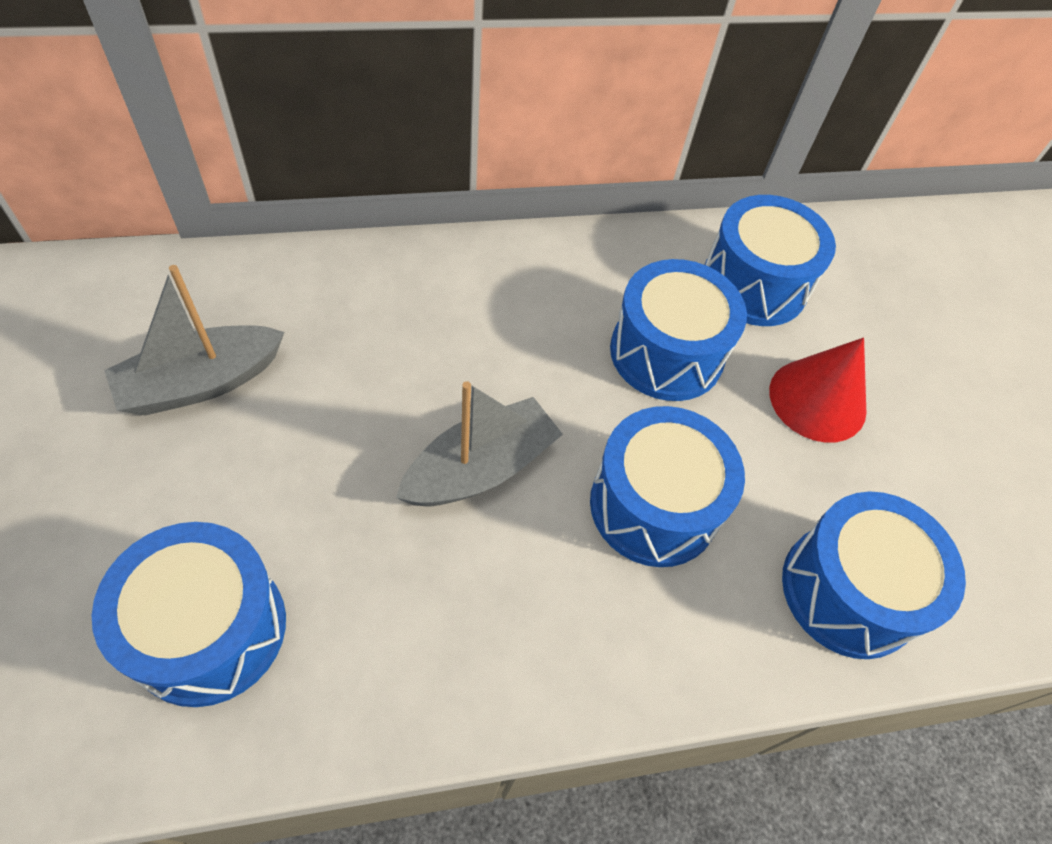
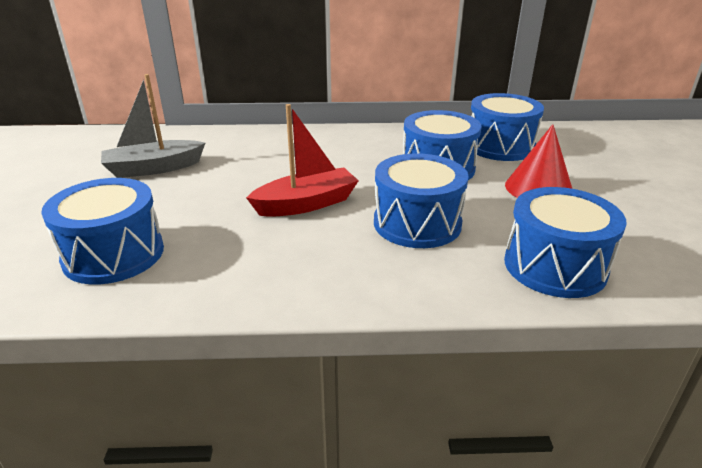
camera: 15 degrees right, 25 degrees down
(481, 468) = (306, 204): grey boat -> red boat

